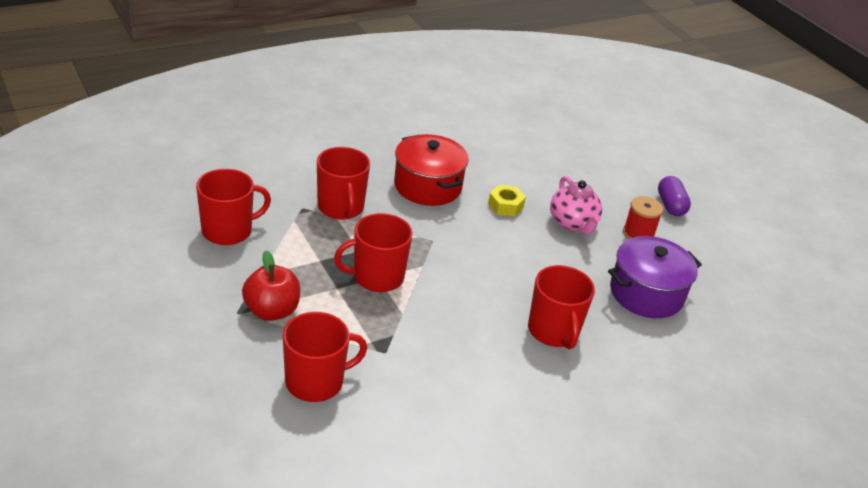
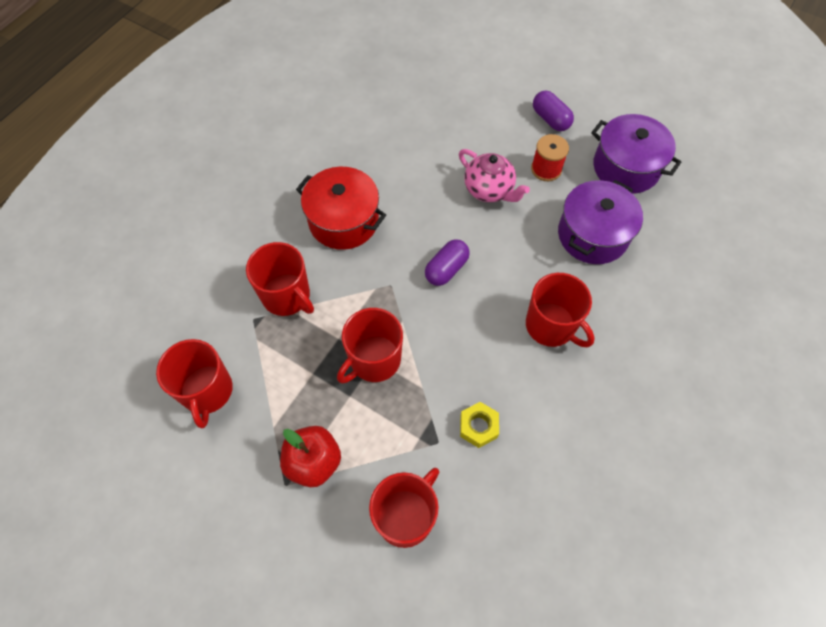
camera: 25 degrees left, 25 degrees up
(228, 231) = (207, 391): red mug -> red mug turned 135 degrees clockwise
(490, 253) = (446, 269): none -> purple capsule
(505, 205) = (423, 203): yellow nut -> yellow nut (478, 427)
(719, 266) = (626, 167): none -> purple pot

